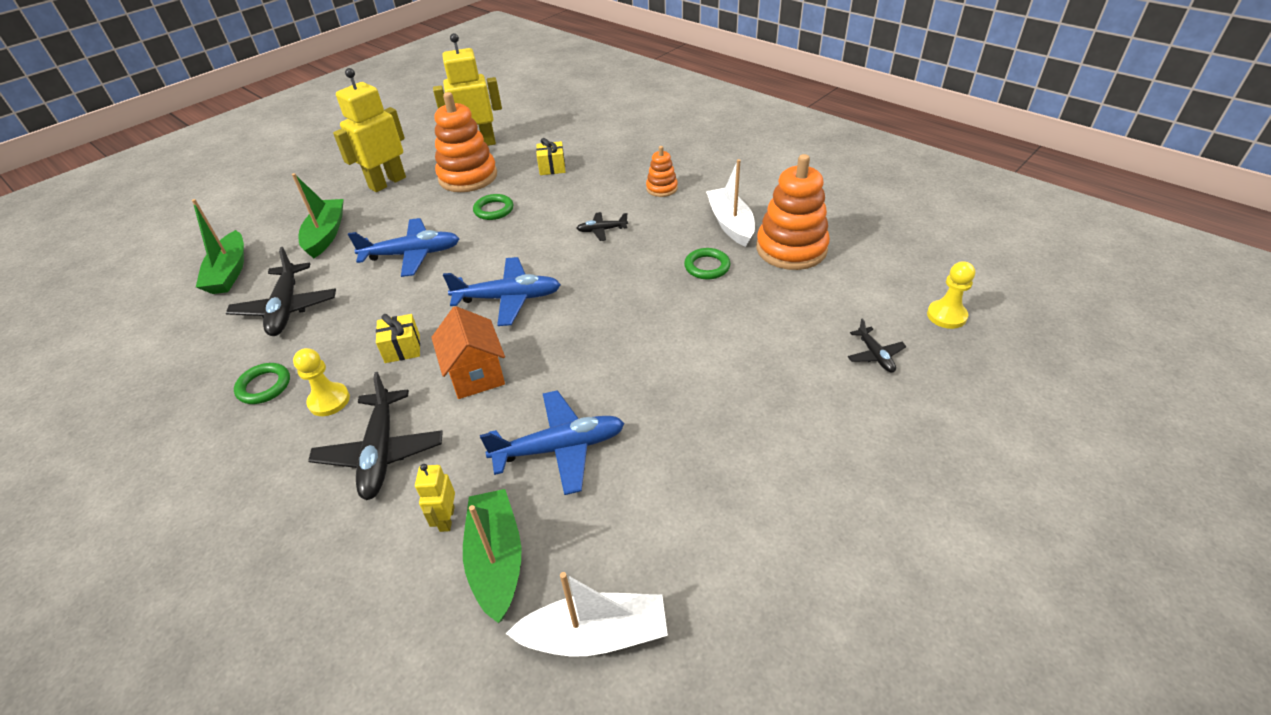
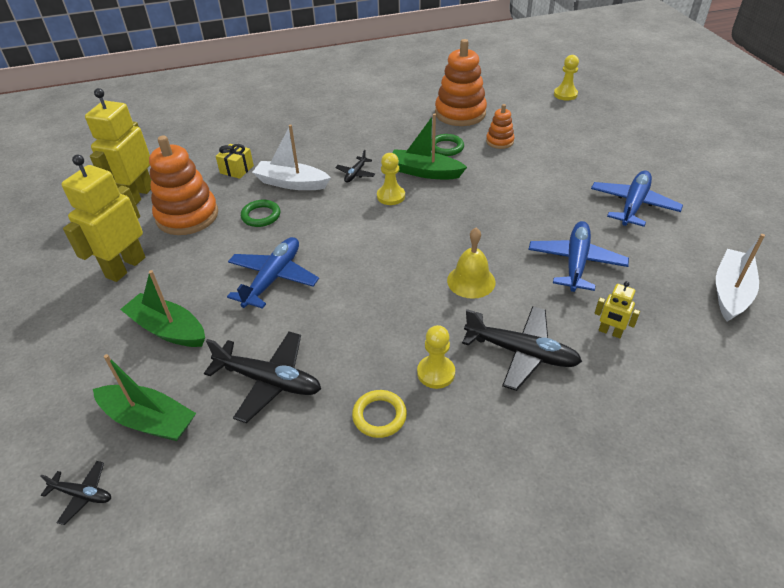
camera: 60 degrees left, 0 degrees up
(264, 386) = (379, 416): green ring -> yellow ring
(387, 182) = (125, 267): yellow robot -> yellow robot turned 45 degrees clockwise
(402, 348) = (404, 314): yellow gift -> none
(476, 374) = (471, 281): orange house -> yellow bell
(496, 559) = (657, 317): green boat -> green boat (424, 172)
(508, 298) = (394, 241): blue plane -> blue plane (633, 205)
(581, 267) = (391, 196): none -> yellow pawn
(661, 188) = (334, 133): orange stacking toy -> orange stacking toy (499, 141)
(730, 224) = (409, 123): white boat -> white boat (291, 183)
(875, 355) = (579, 126): black plane -> black plane (83, 494)

